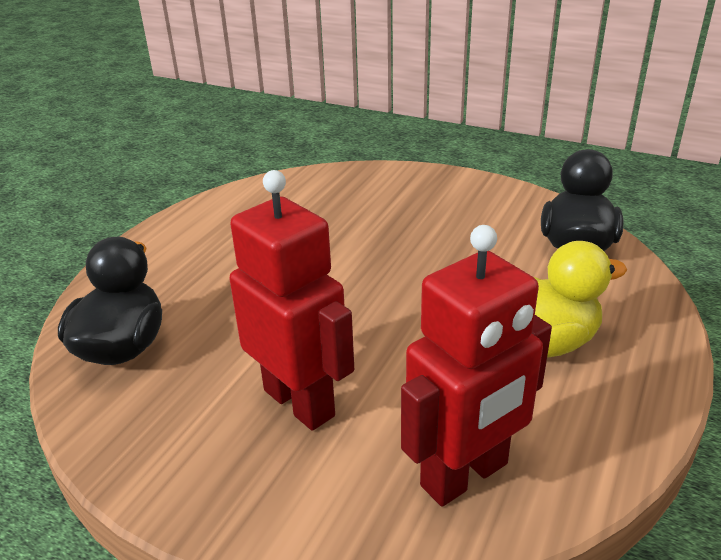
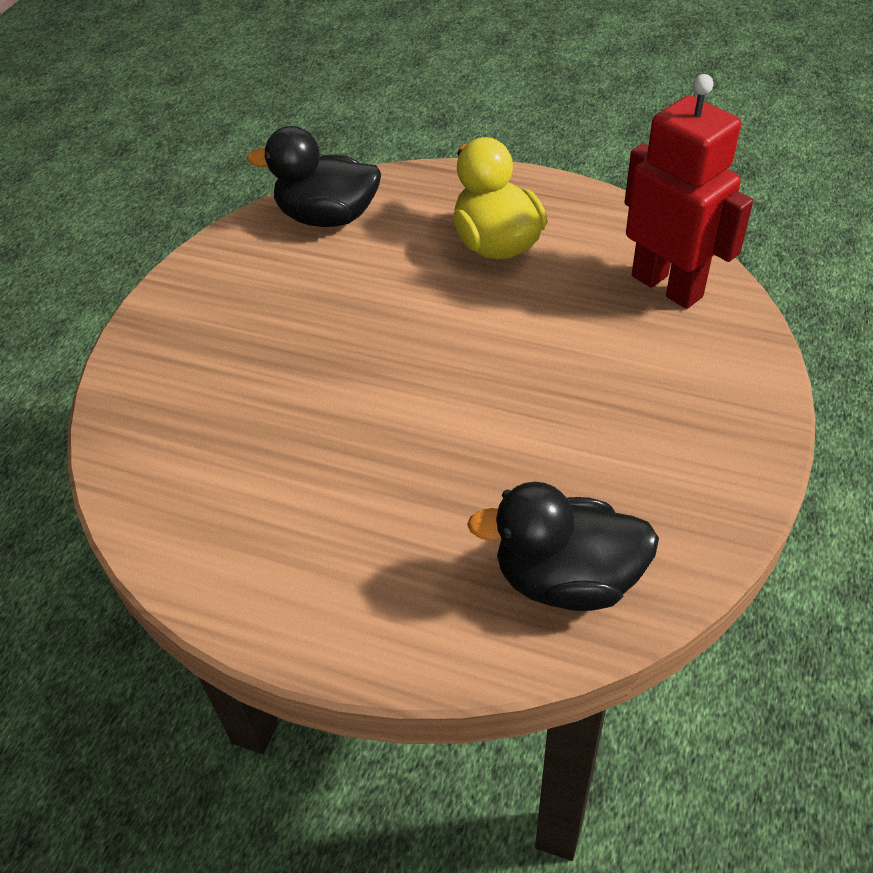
camera: 95 degrees left, 15 degrees up
(300, 402) = (615, 396): red robot -> none

